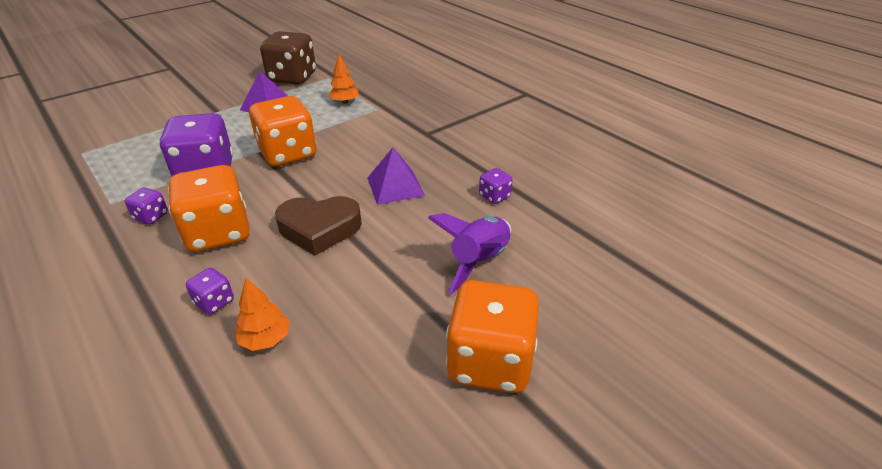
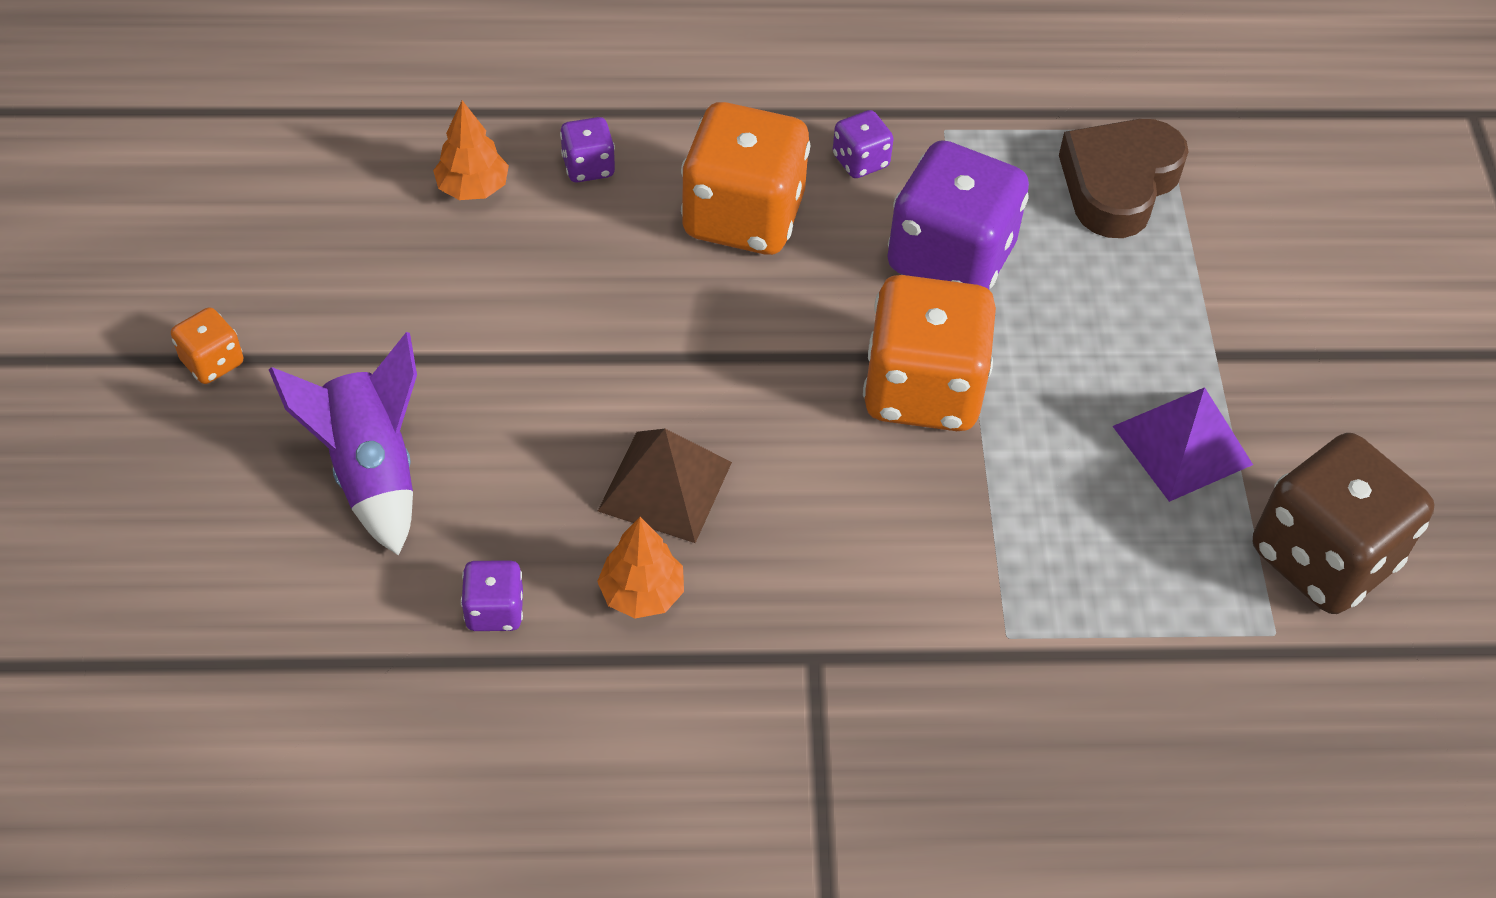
camera: 125 degrees right, 15 degrees up
(319, 229) = (641, 329): brown heart -> brown heart (1118, 184)
(344, 102) = (1095, 592): orange tree -> orange tree (641, 593)
(395, 186) = (665, 486): purple pyramid -> brown pyramid
(490, 362) = (212, 362): orange dice -> orange dice, size x0.45

